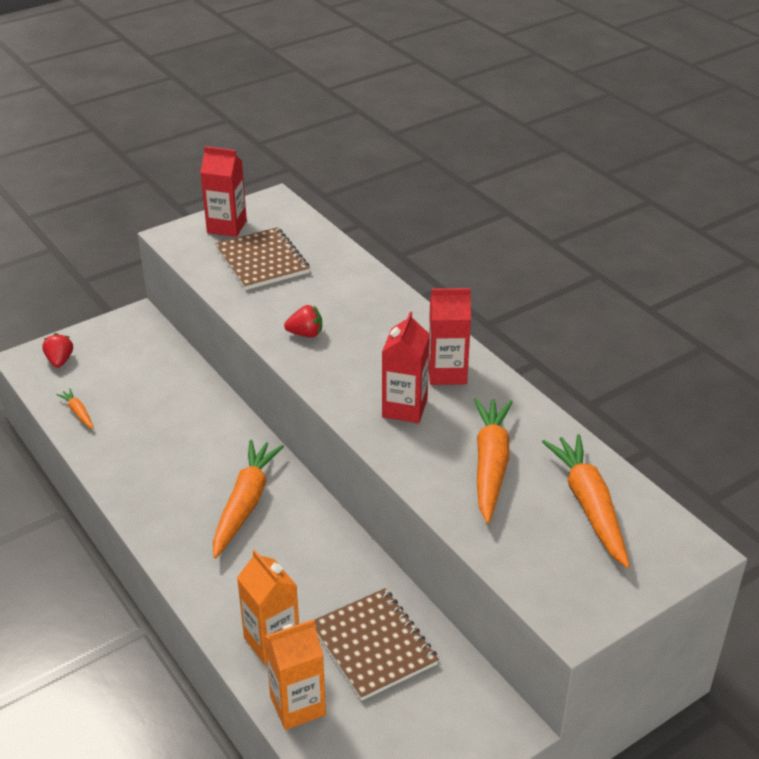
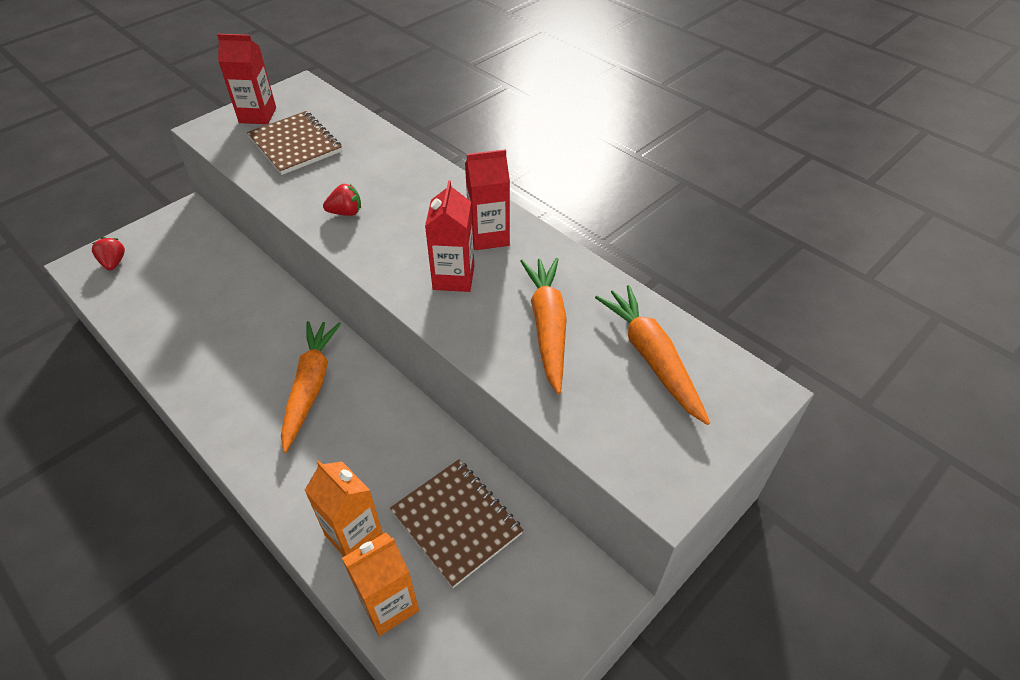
camera: 10 degrees left, 10 degrees up
(78, 412) = (135, 313): orange carrot -> none

